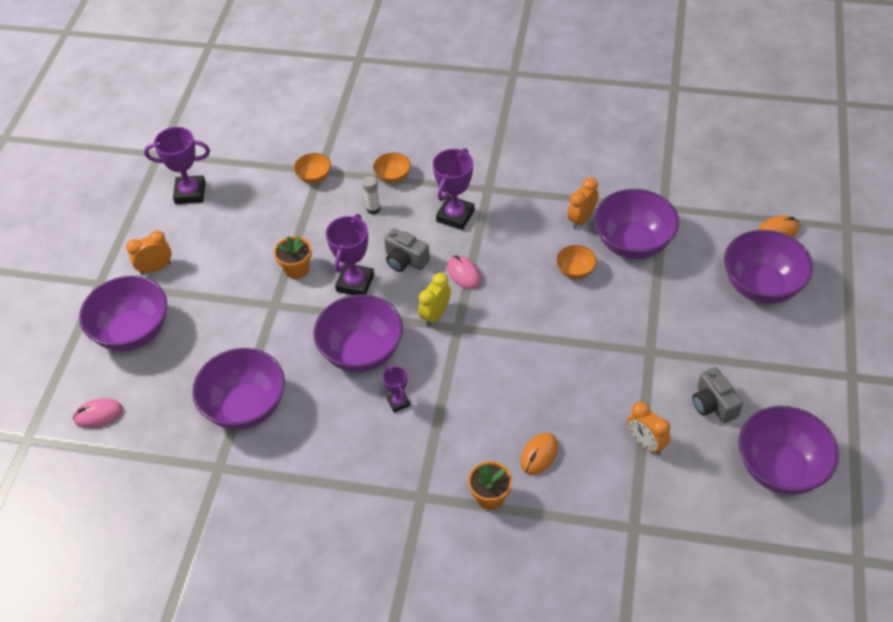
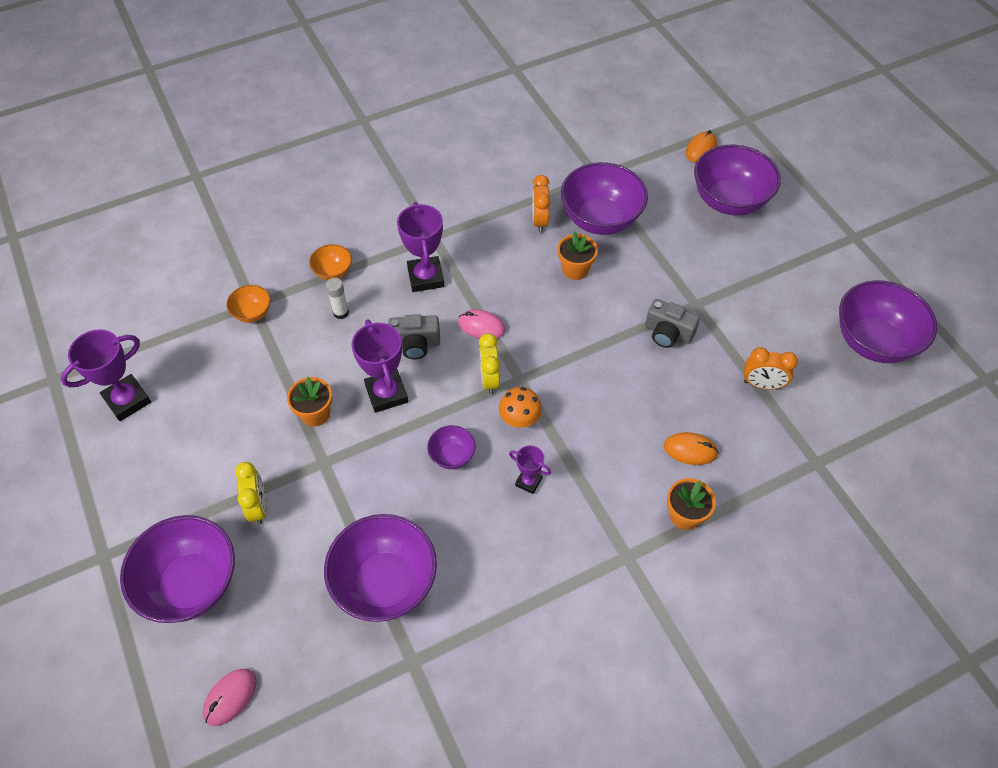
camera: 40 degrees left, 5 degrees up
(155, 268) = (157, 501): orange clock -> none
(210, 309) = (258, 507): none -> yellow clock
(362, 352) = (452, 456): purple bowl -> purple bowl, size x0.48
(431, 355) = (519, 419): none -> orange mushroom
(539, 455) = (690, 450): orange mouse -> orange mouse turned 75 degrees counterclockwise
(575, 271) = (575, 269): orange bowl -> orange flower pot
(713, 404) = (781, 320): grey camera -> grey camera (668, 333)

